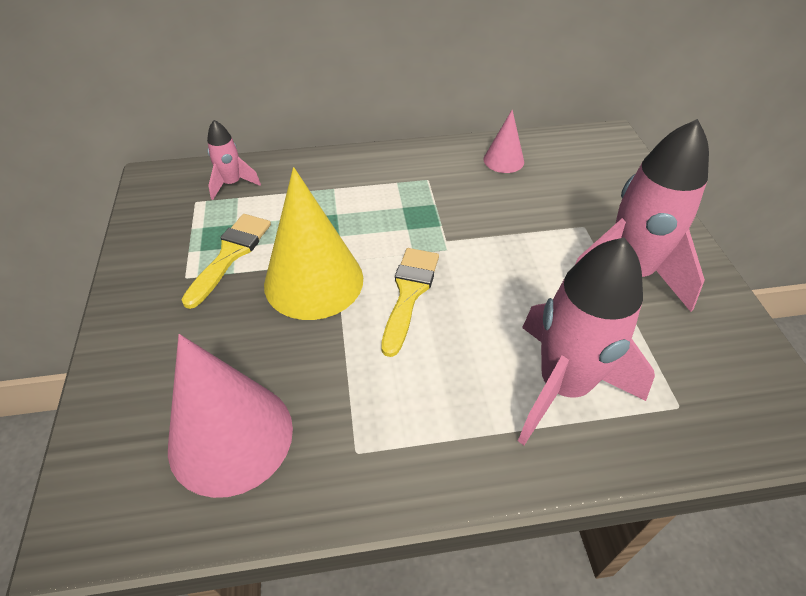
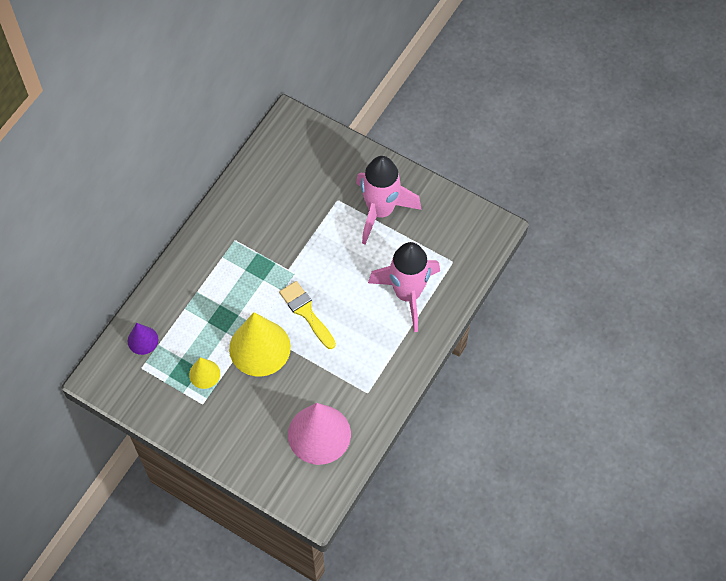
camera: 50 degrees left, 15 degrees up
(230, 254) = (204, 374): yellow brush -> yellow cone
(232, 184) = (142, 340): pink rocket -> purple cone
(503, 160) = (255, 189): pink cone -> none

